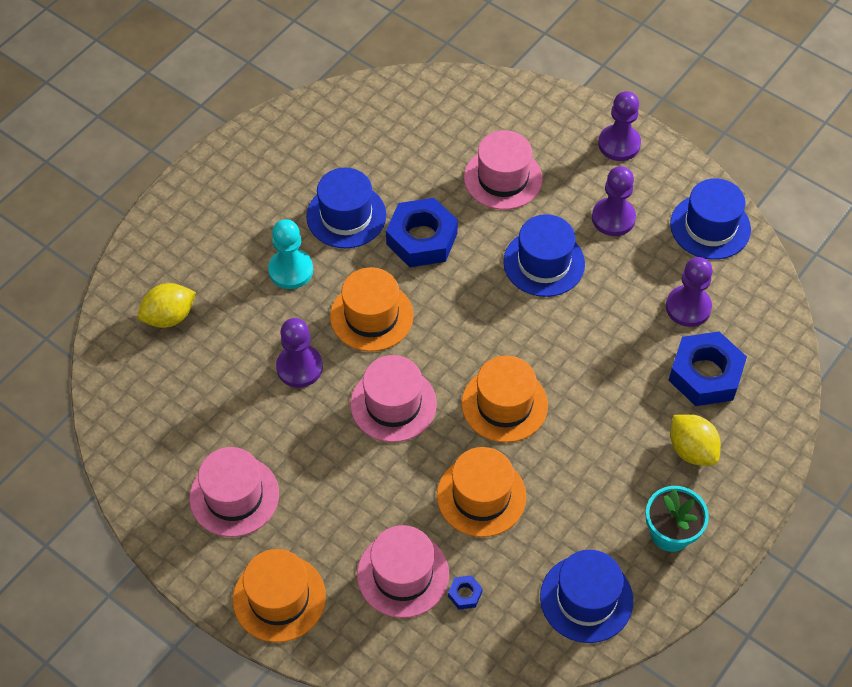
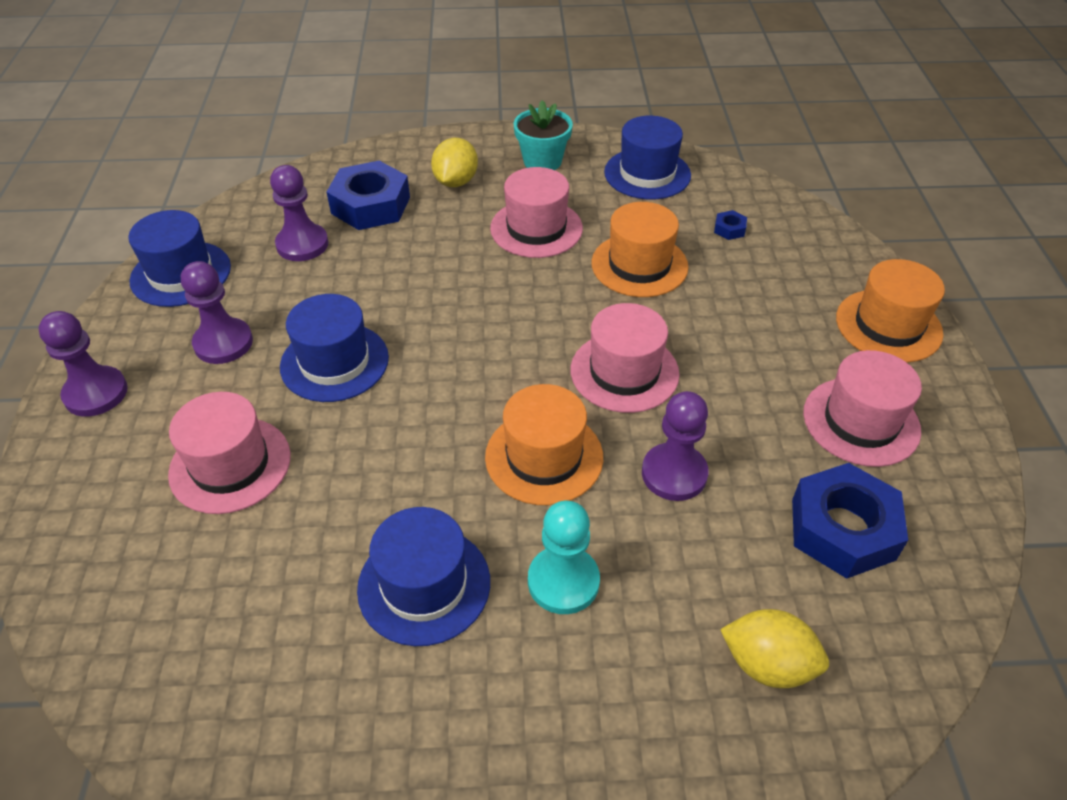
camera: 130 degrees left, 10 degrees down
(403, 574) = (763, 269): pink hat -> pink hat (536, 228)
(421, 239) = (393, 482): blue nut -> blue nut (843, 529)
(504, 404) = (535, 299): orange hat -> none

